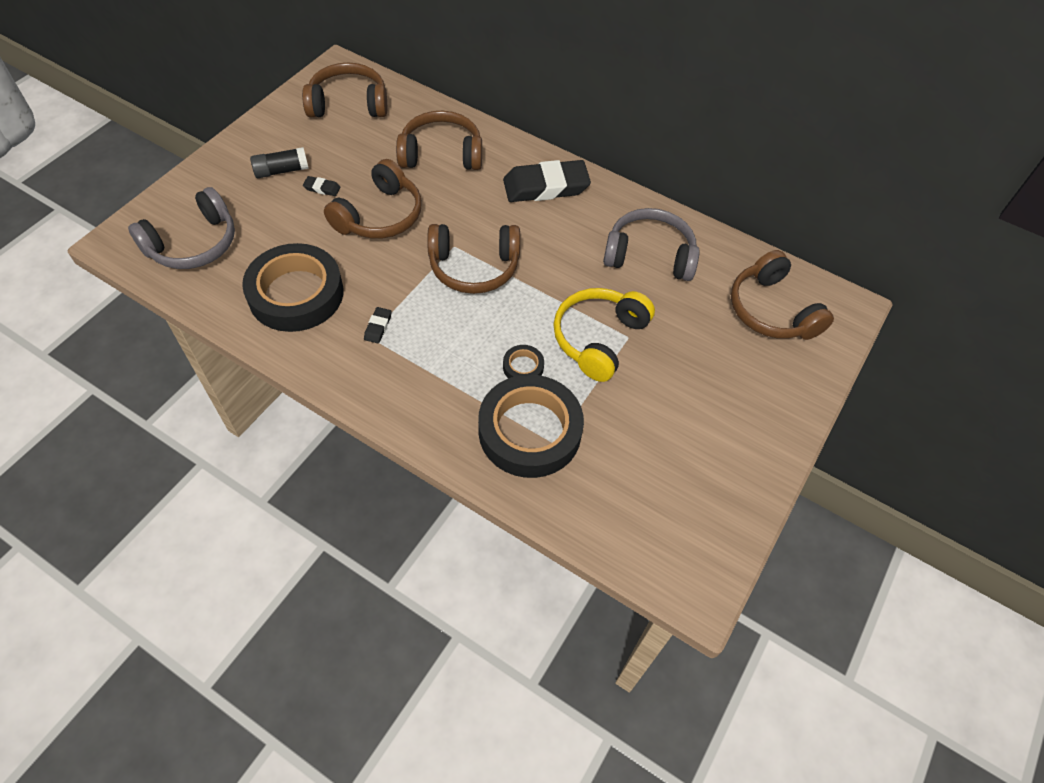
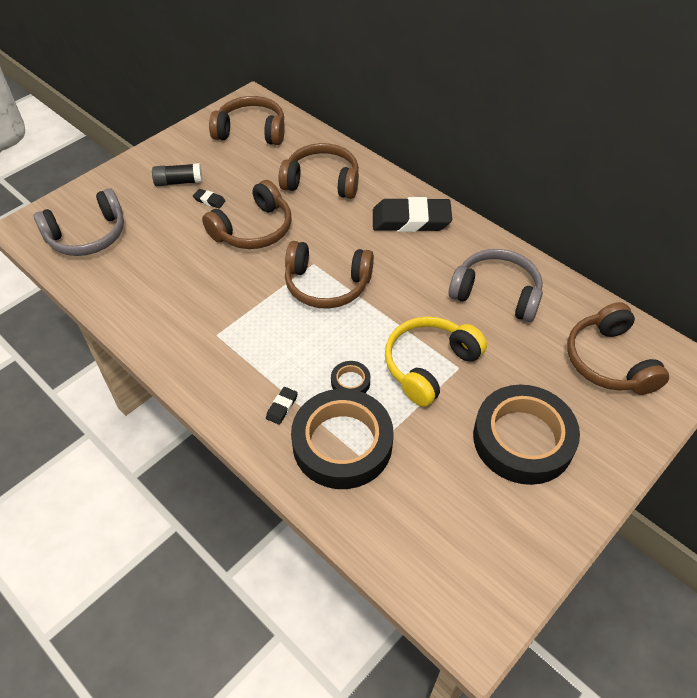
camera: 15 degrees right, 5 degrees down
(296, 294) = (162, 289): black tape -> black tape (523, 439)
(378, 327) = (226, 327): black eraser -> black eraser (282, 407)

